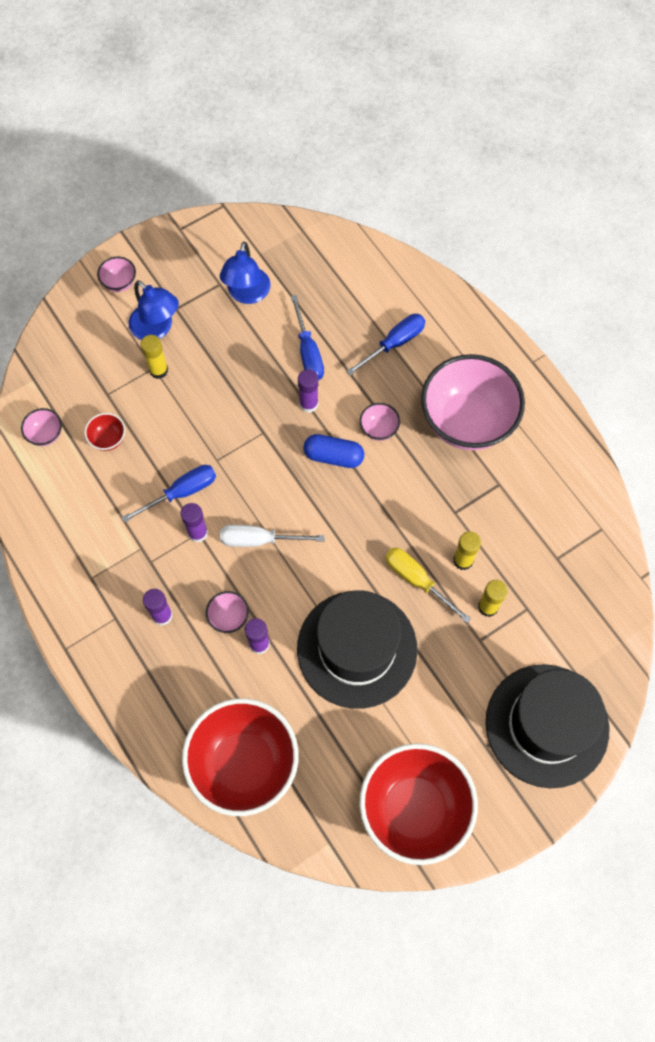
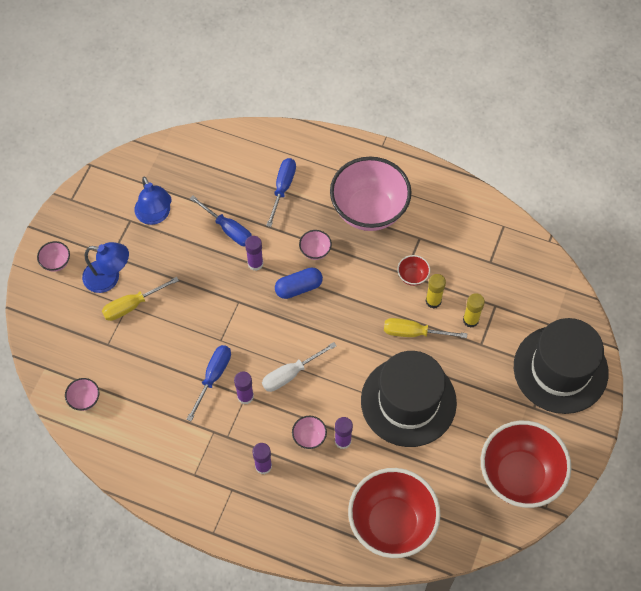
camera: 35 degrees left, 5 degrees down
(108, 439) = (133, 374): red bowl -> red bowl (412, 276)
(158, 370) = (132, 305): yellow glue stick -> yellow screwdriver

